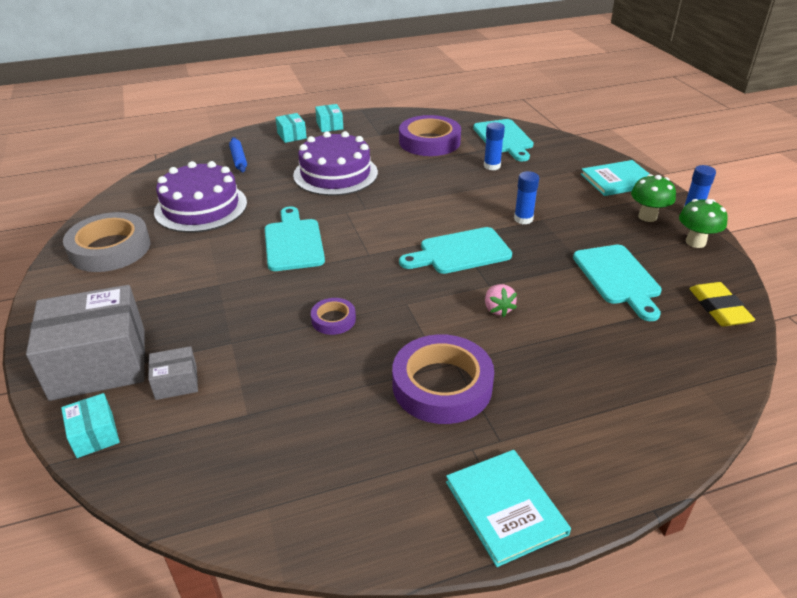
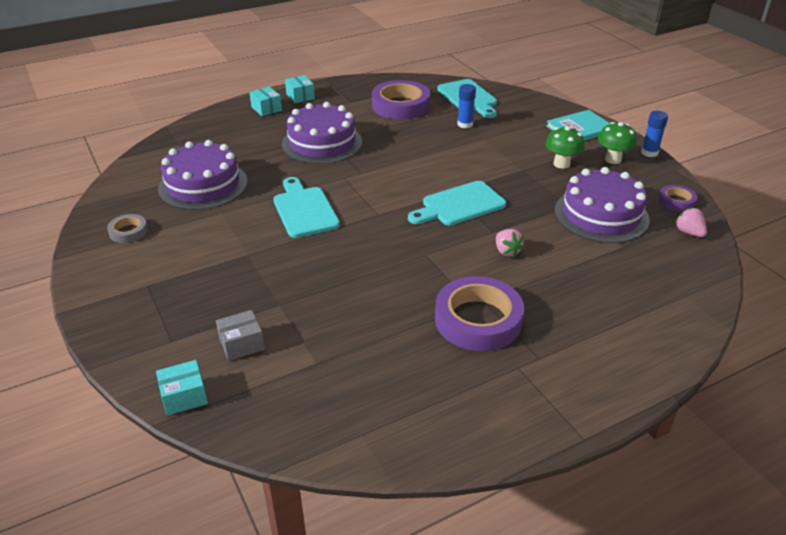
camera: 10 degrees left, 0 degrees up
(95, 435) = (184, 396): turquoise box -> turquoise box turned 75 degrees counterclockwise
(99, 363) = (162, 336): grey box -> none
(110, 248) = (128, 232): grey tape -> grey tape, size x0.50
(238, 159) = (222, 136): blue rolling pin -> none
(333, 319) = (365, 275): purple tape -> purple tape (676, 201)
(505, 507) = (558, 409): turquoise book -> none
(523, 219) = (506, 171): blue glue stick -> none
(618, 278) = (601, 215): turquoise cutting board -> purple cake
(695, 242) = (658, 178): green mushroom -> green mushroom (561, 164)
(719, 308) = (689, 232): yellow eraser -> pink strawberry

